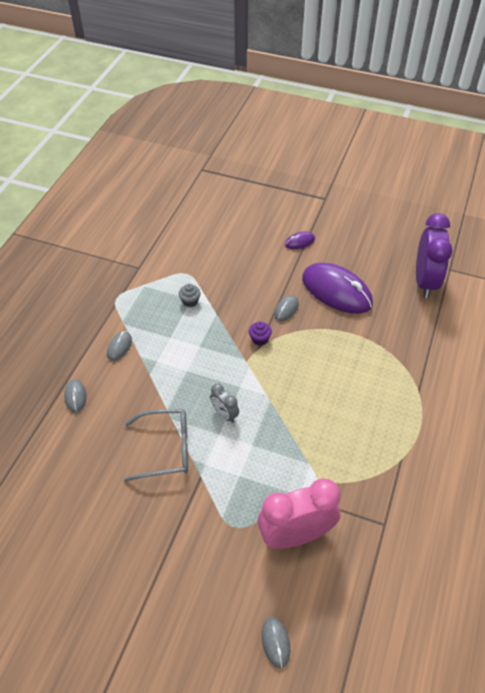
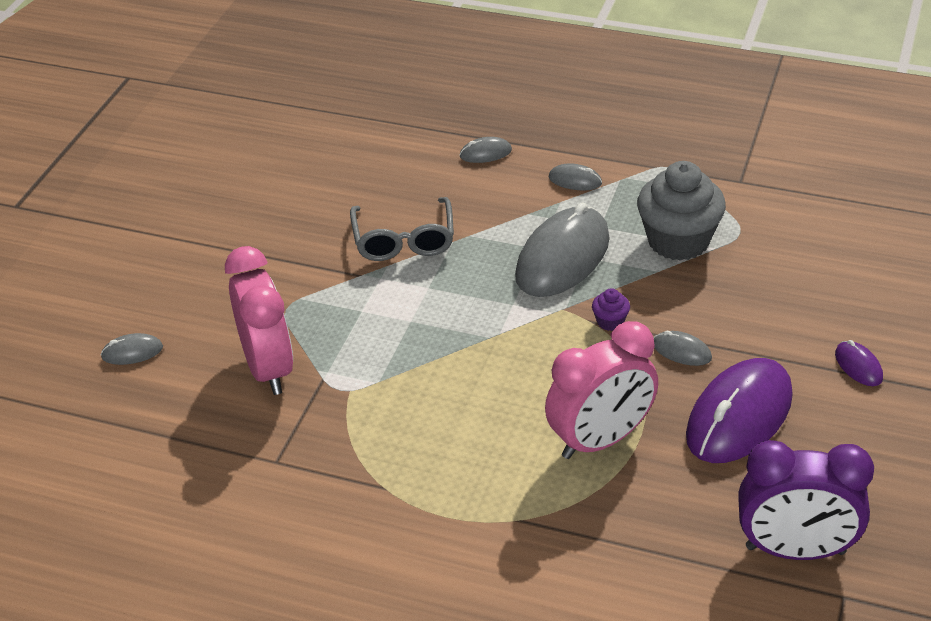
camera: 90 degrees right, 10 degrees down
(190, 301) = (678, 241): grey cupcake -> grey cupcake, size x2.40
(198, 358) = (562, 258): none -> grey mouse
(224, 414) = (462, 291): grey clock -> none
(356, 351) = (600, 440): none -> pink clock

